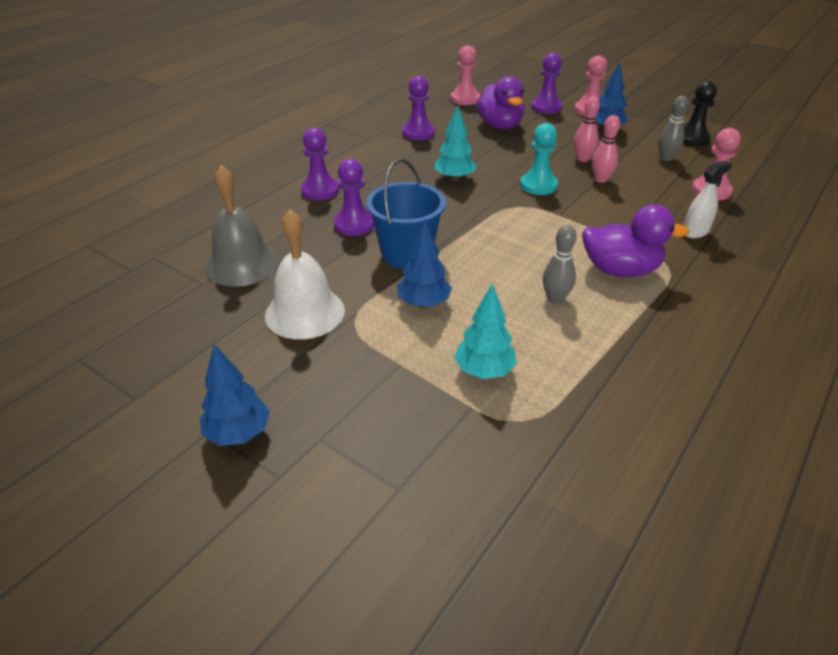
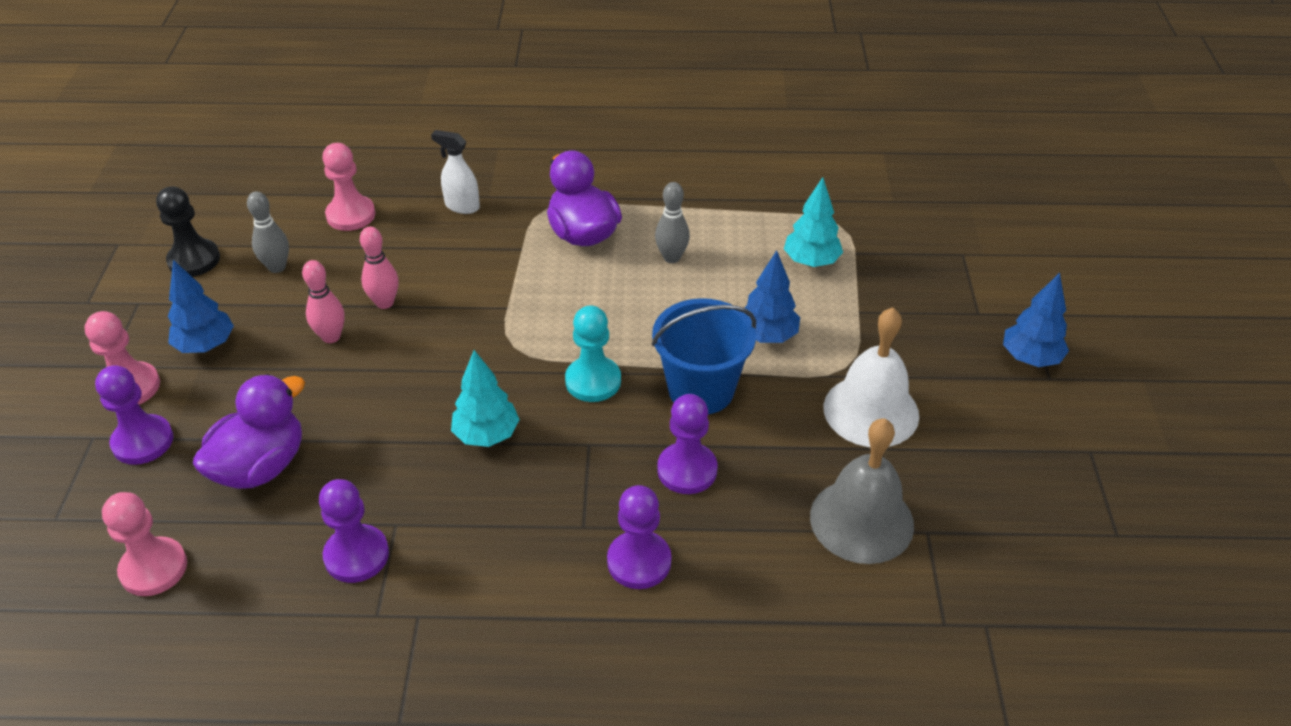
camera: 125 degrees left, 5 degrees up
(538, 185) = (444, 349): turquoise pawn -> turquoise pawn (593, 381)

